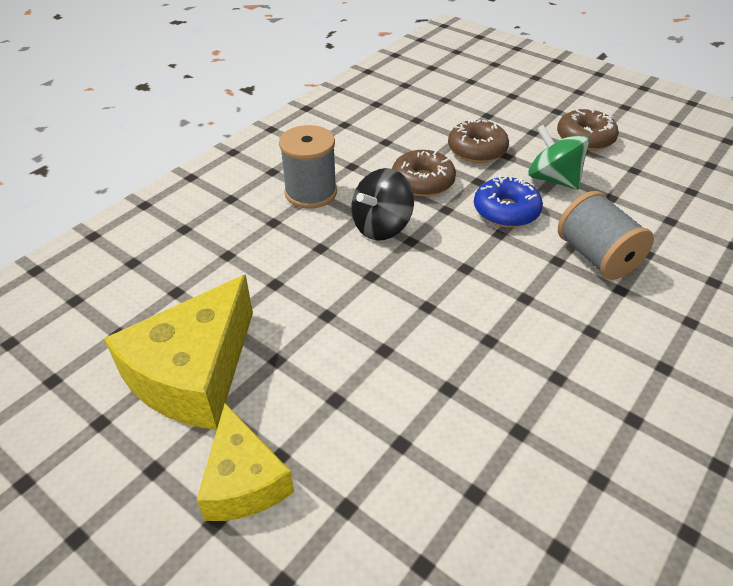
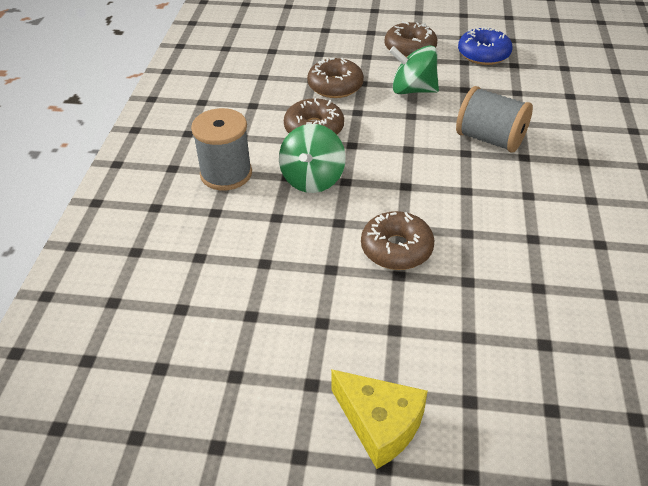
camera: 30 degrees left, 0 degrees up
(194, 373) = (263, 367): yellow cheese -> none
(381, 226) = (312, 179): black spinning top -> green spinning top
(404, 324) = (396, 249): none -> brown donut
(506, 211) = (399, 129): blue donut -> blue donut (483, 54)

